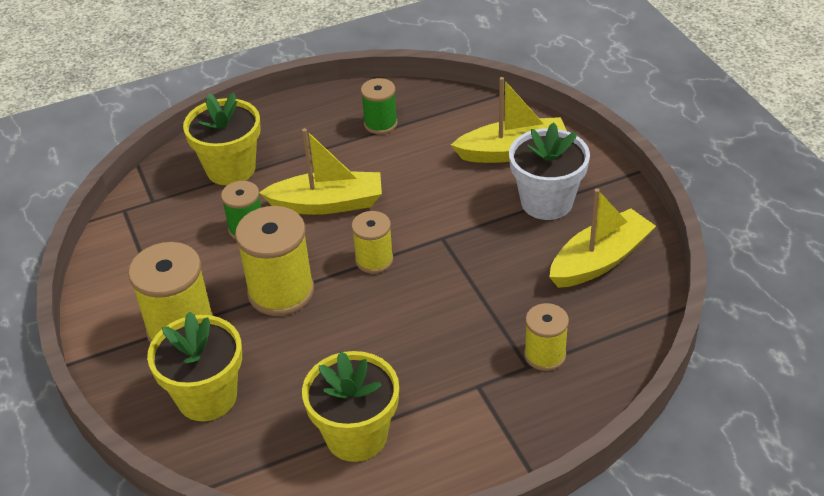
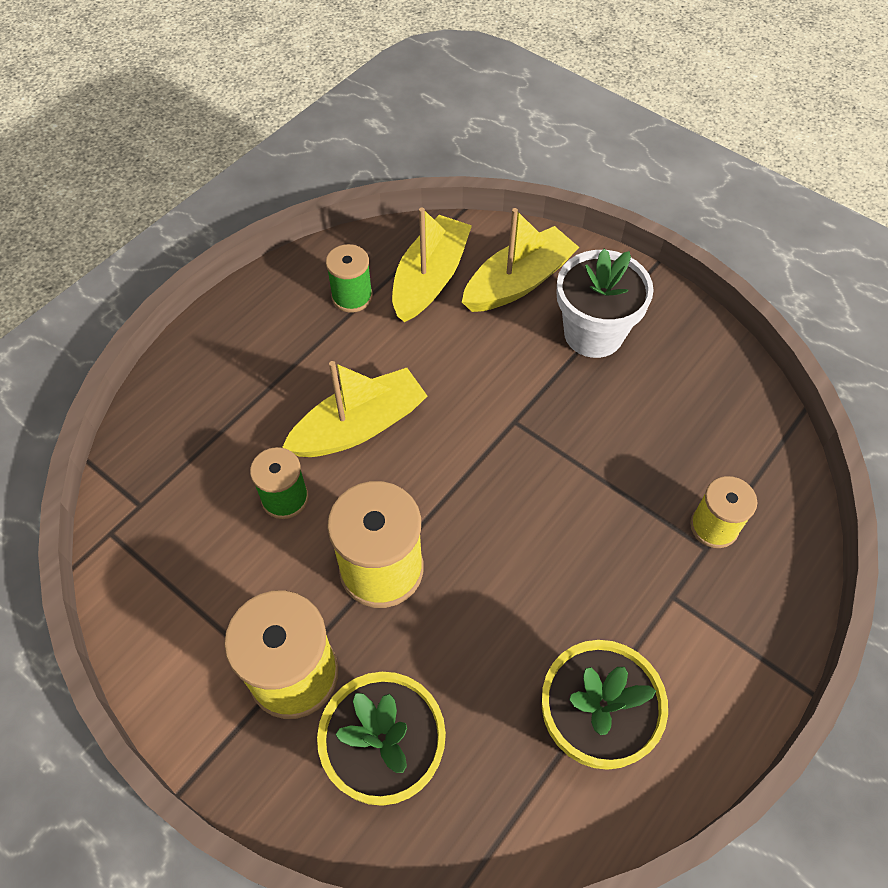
camera: 30 degrees left, 15 degrees up
(231, 169) = (212, 422): yellow flower pot -> none
(374, 260) = (460, 481): yellow spool -> none
(600, 260) = (691, 385): yellow boat -> yellow boat (430, 278)

